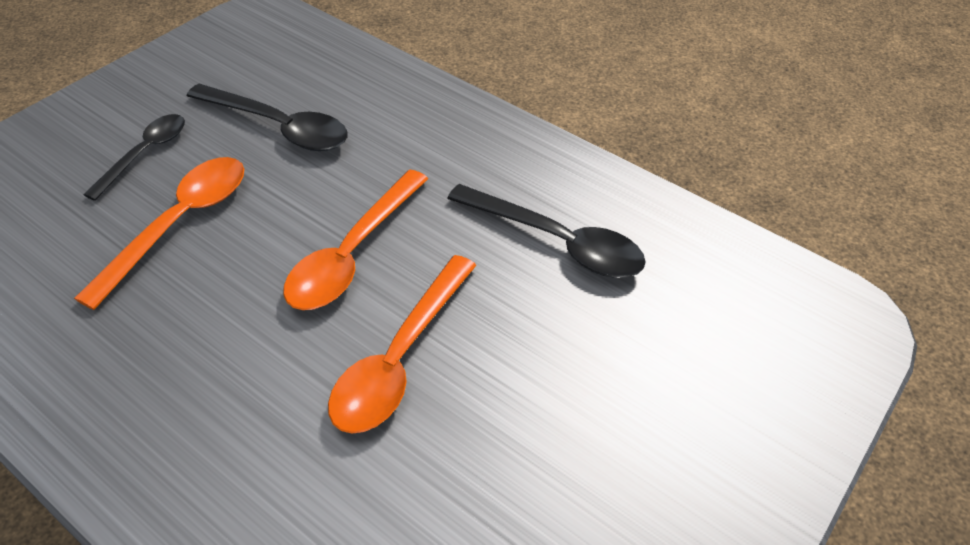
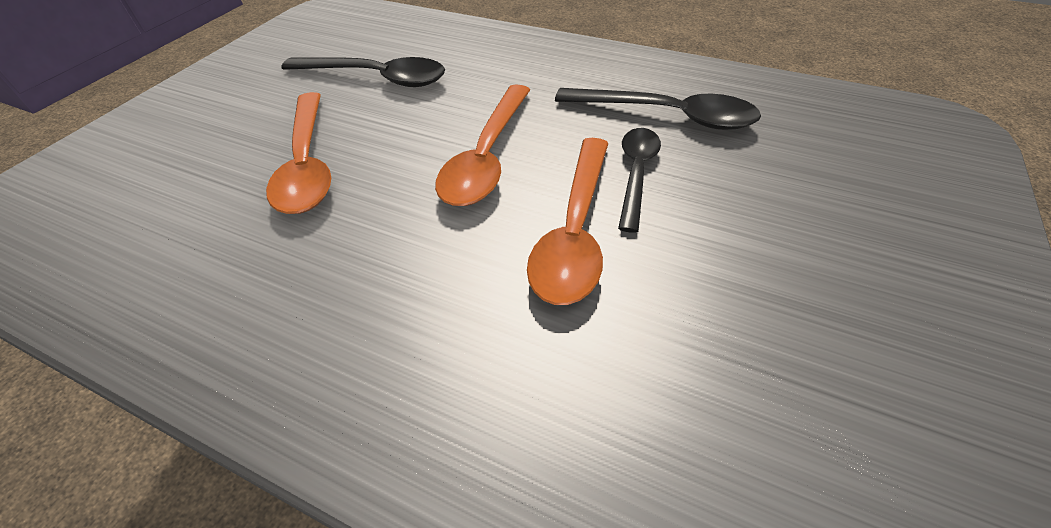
camera: 10 degrees left, 0 degrees up
(145, 154) = (255, 117): black spoon -> black spoon (636, 173)
(179, 224) = (307, 164): orange spoon -> orange spoon turned 150 degrees clockwise

